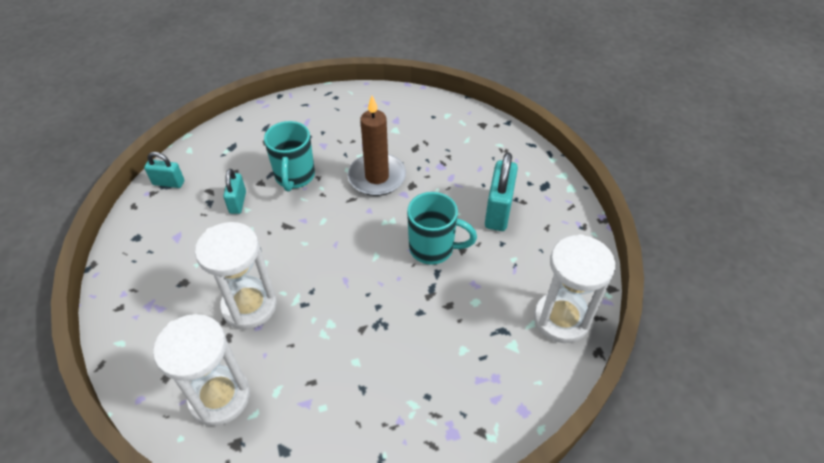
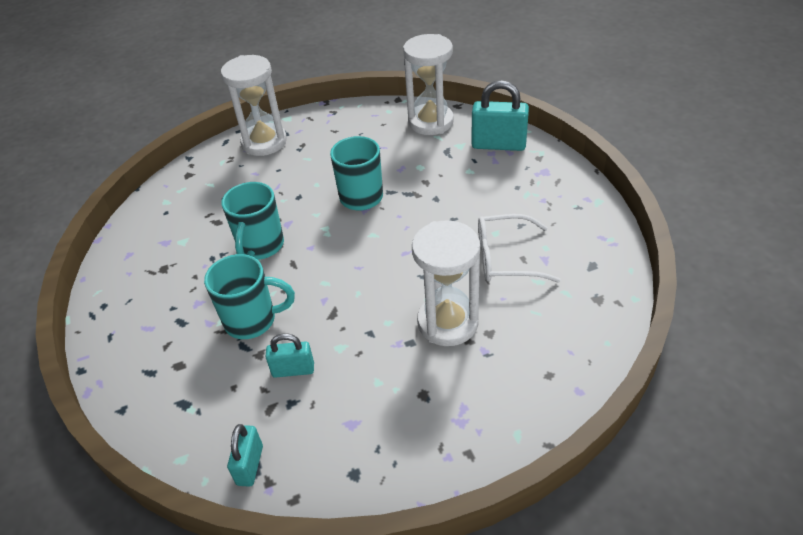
camera: 90 degrees left, 5 degrees down
(220, 397) = (557, 322): white hourglass -> white hourglass (264, 142)
(316, 365) = (506, 258): none -> white glasses
(377, 177) = (260, 247): brown candle -> turquoise mug
(498, 211) = (314, 158): turquoise padlock -> turquoise padlock (498, 145)

